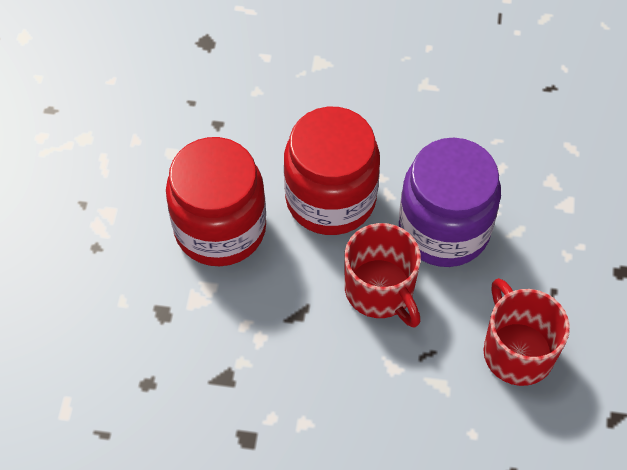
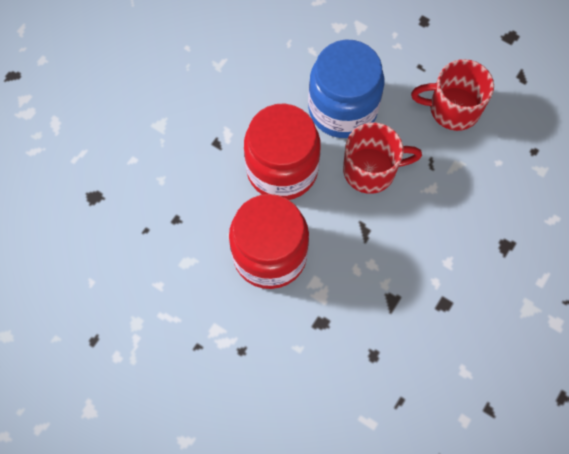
camera: 65 degrees left, 10 degrees up
(444, 229) = (342, 109): purple jar -> blue jar

